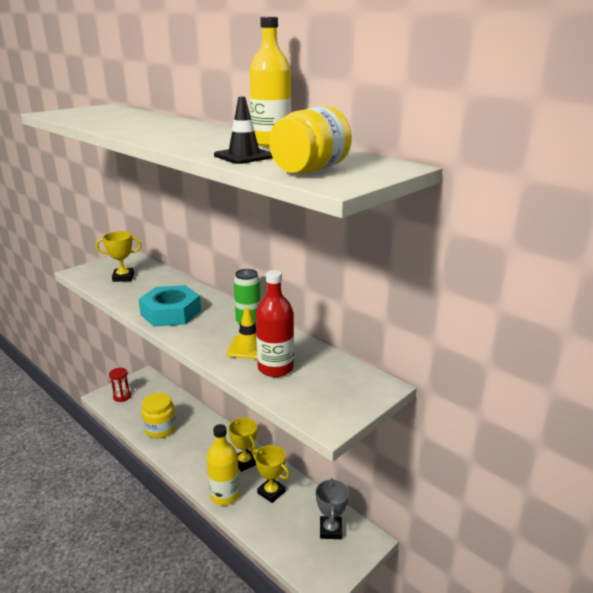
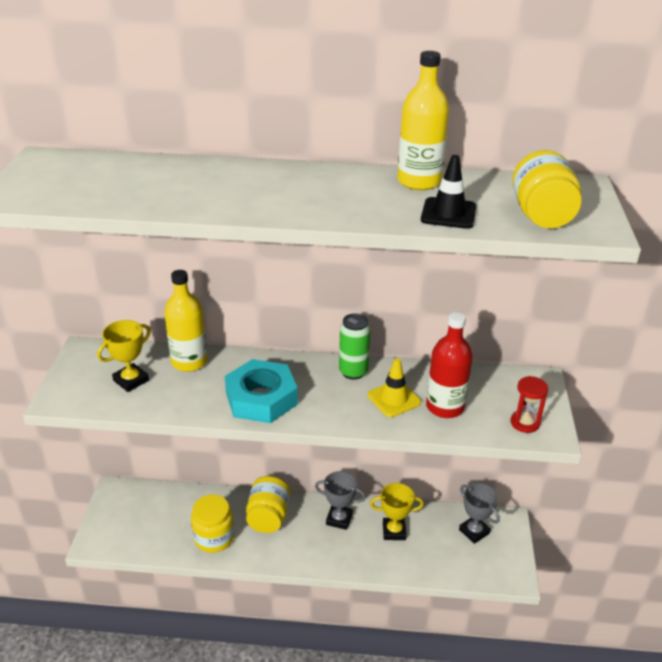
camera: 40 degrees left, 10 degrees up
(122, 397) = (120, 529): red hourglass -> red hourglass (524, 423)
(204, 435) = (268, 517): none -> yellow jar
(225, 495) = (358, 560): yellow bottle -> yellow bottle (189, 362)
(244, 462) = (339, 519): yellow trophy -> grey trophy

